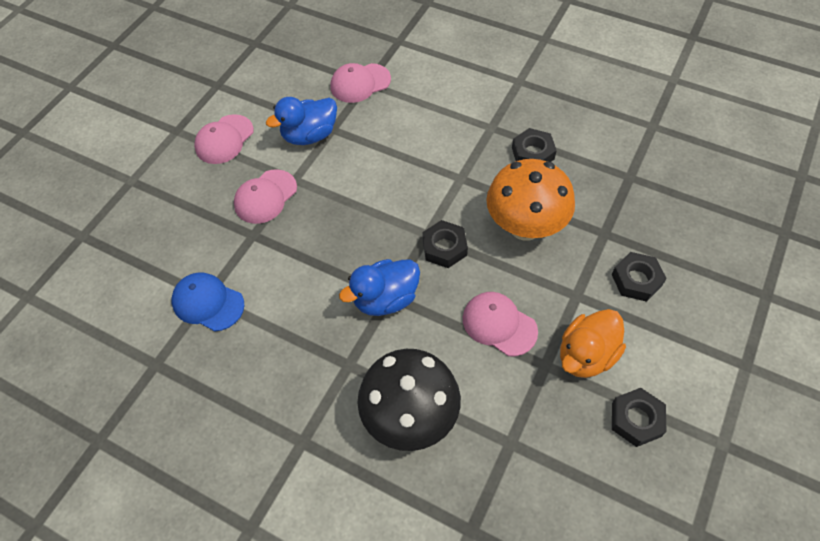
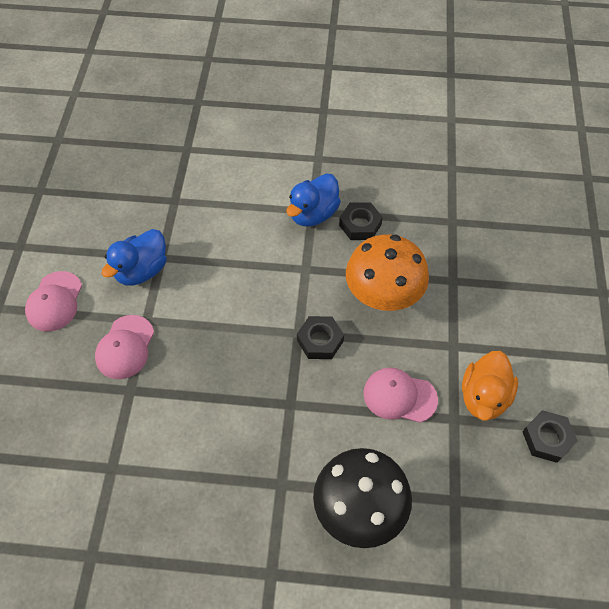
camera: 25 degrees left, 0 degrees up
(208, 303) = (116, 474): blue cap -> none
(360, 83) = (168, 203): pink cap -> none
(385, 299) = (287, 409): blue duck -> blue duck (313, 214)
(636, 280) = (496, 314): black nut -> none

